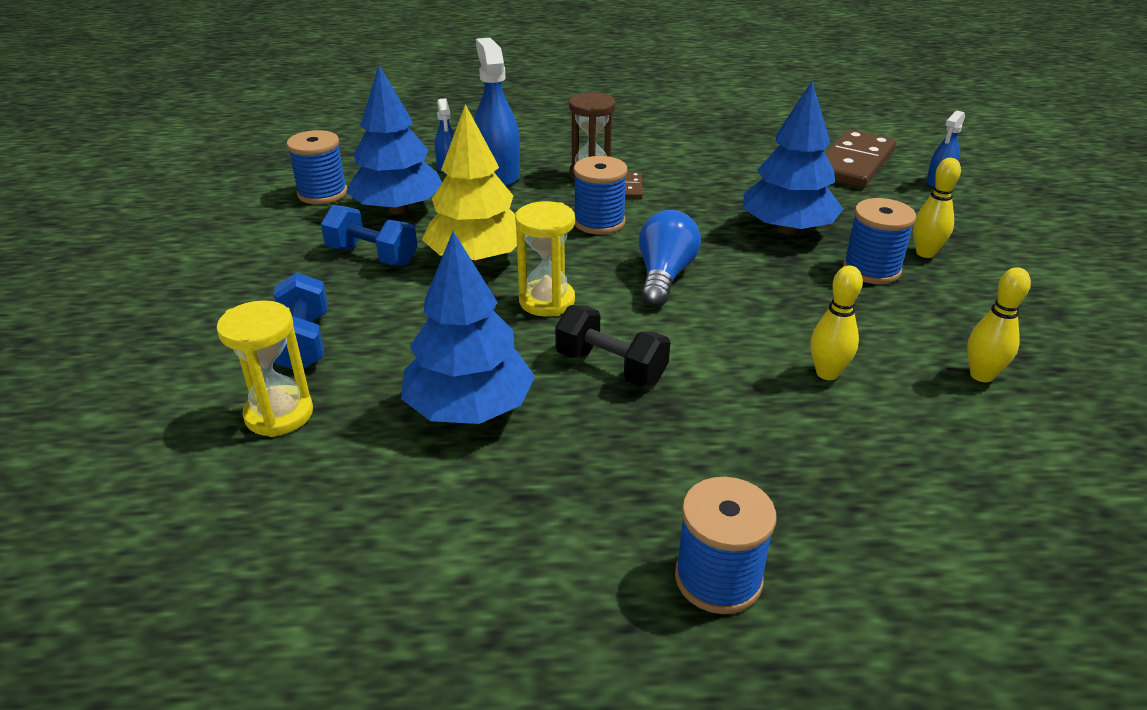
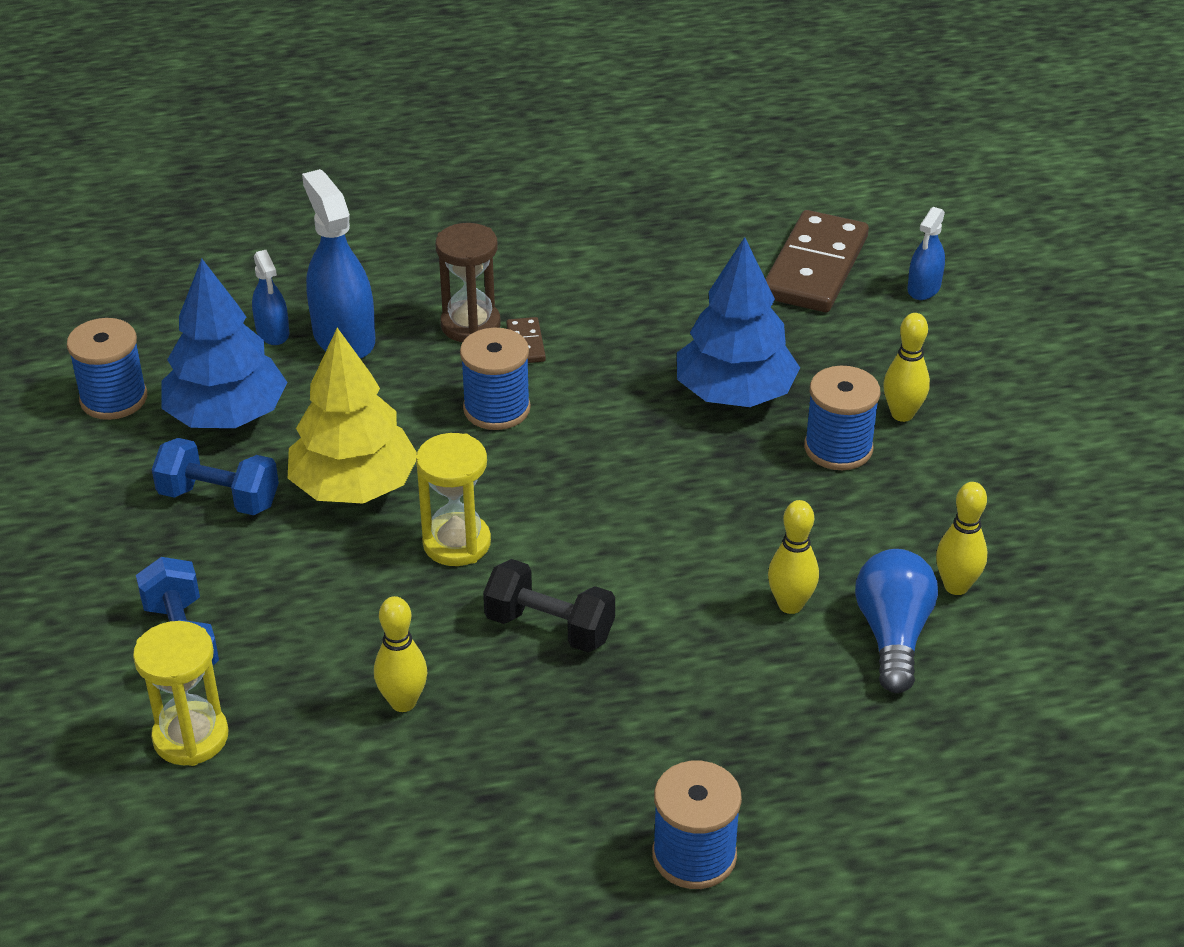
camera: 10 degrees left, 5 degrees up
(469, 409) = (403, 702): blue tree -> yellow bowling pin
(664, 276) = (592, 487): blue light bulb -> blue light bulb (893, 635)

